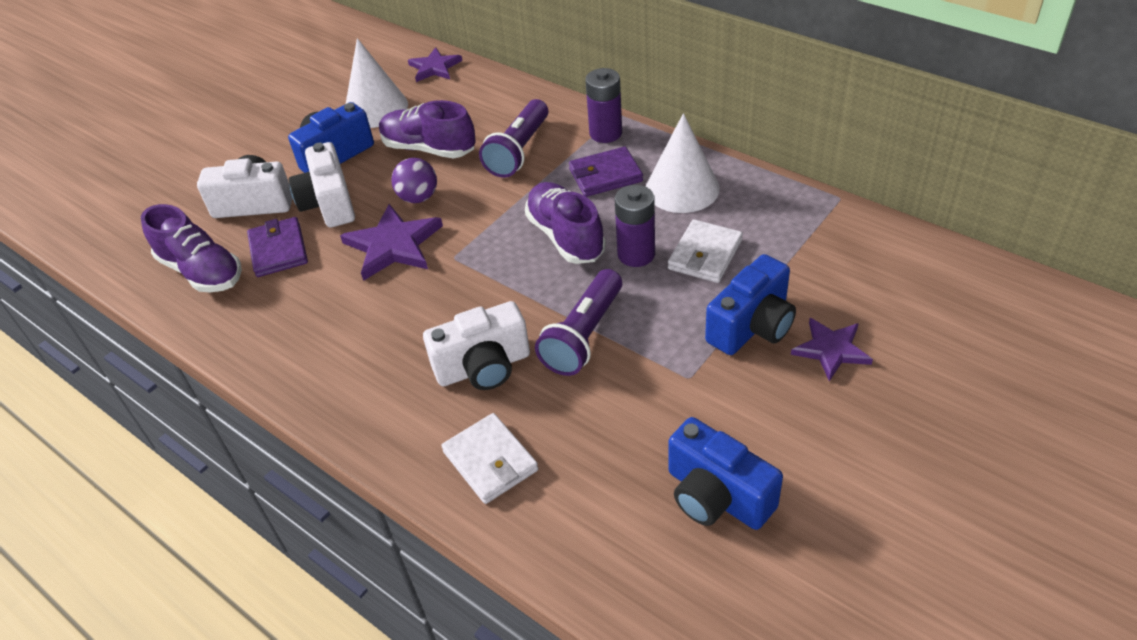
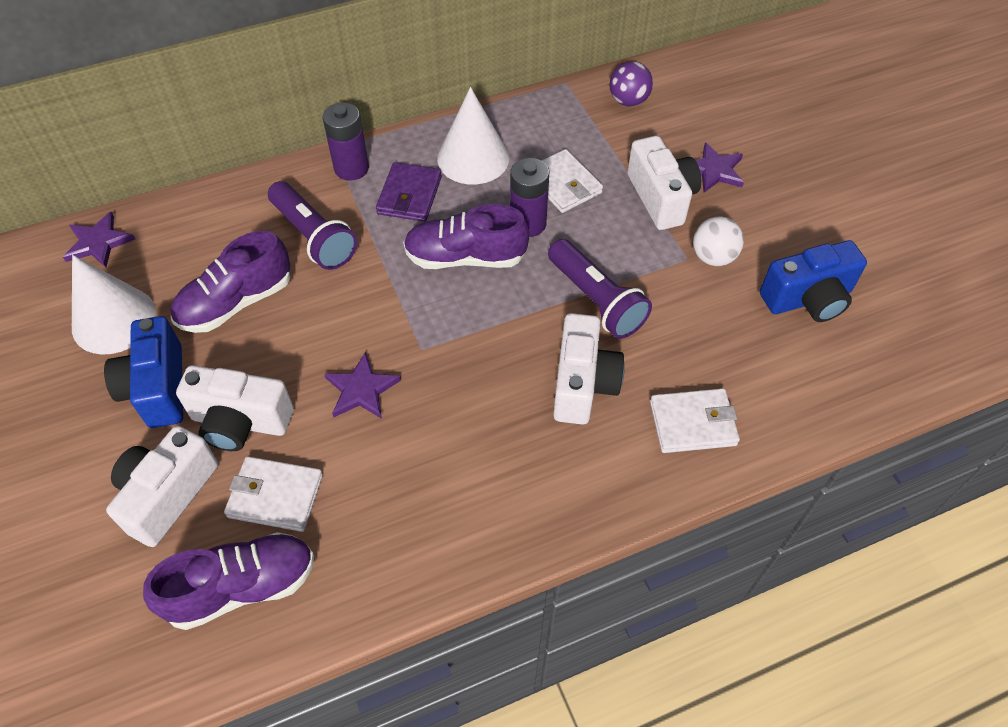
camera: 65 degrees left, 10 degrees up
(278, 250) = (275, 496): purple wallet -> white wallet
(393, 245) = (361, 389): purple star -> purple star, size x0.66
(418, 197) = (307, 341): purple ball -> purple ball (628, 101)
(708, 396) = (713, 257): none -> white ball
(752, 326) = (661, 198): blue camera -> white camera

